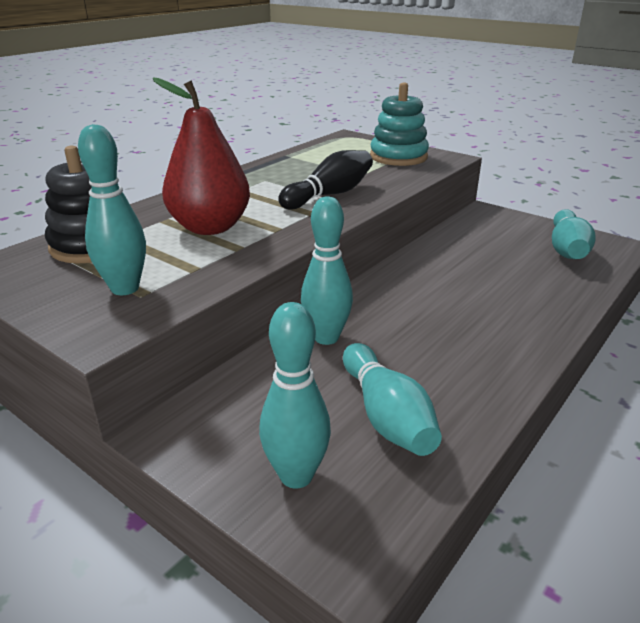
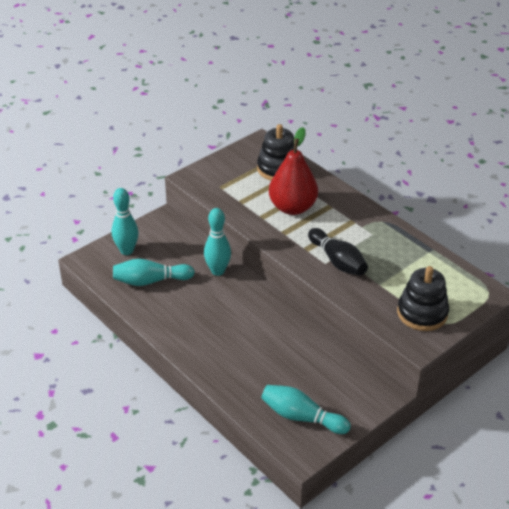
camera: 100 degrees right, 10 degrees up
(125, 288) = (227, 181): turquoise bowling pin -> none
(398, 157) = (422, 313): turquoise stacking toy -> black stacking toy

